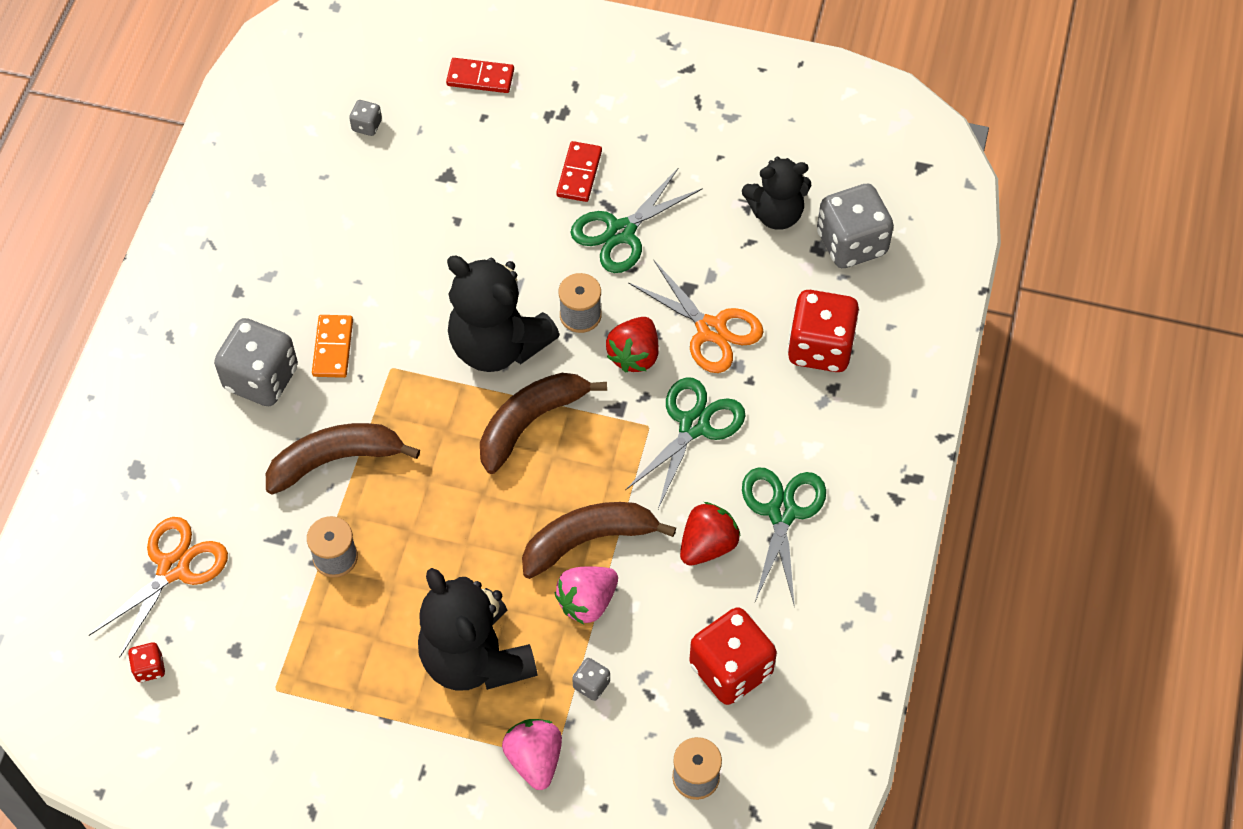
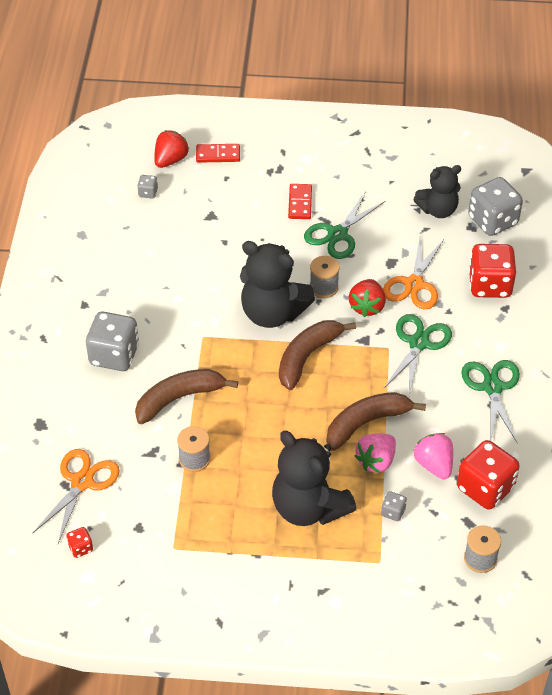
camera: 10 degrees left, 10 degrees down
(333, 348) = (159, 330): orange domino -> none
(534, 759) = (366, 564): pink strawberry -> pink strawberry (434, 465)
(707, 545) = (448, 414): red strawberry -> red strawberry (170, 160)
(711, 330) = (414, 284): orange scissors -> orange scissors turned 75 degrees clockwise

